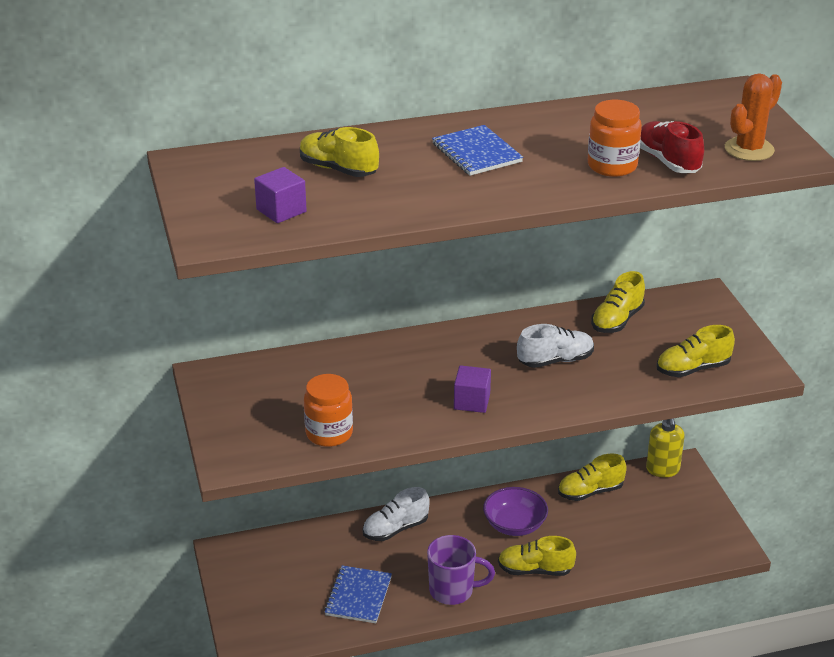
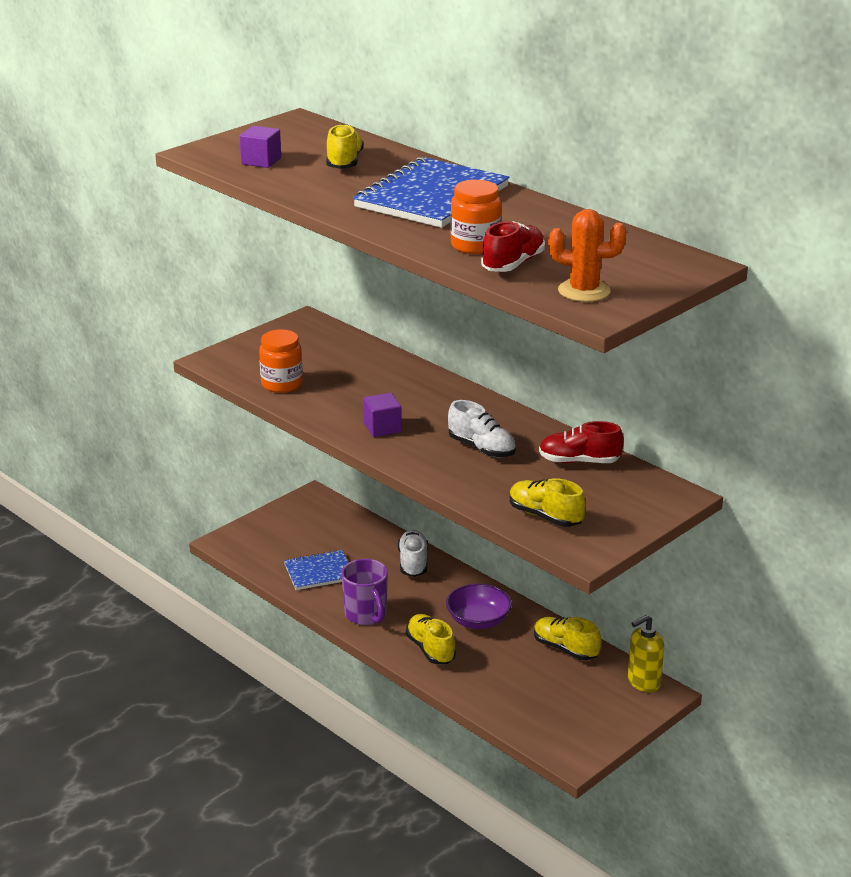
camera: 60 degrees right, 5 degrees down
(395, 529) = (413, 563): white shoe -> white shoe turned 60 degrees clockwise
(476, 153) = (431, 197): blue notebook -> blue notebook, size x1.80
(617, 320) = (579, 461): yellow shoe -> red shoe

